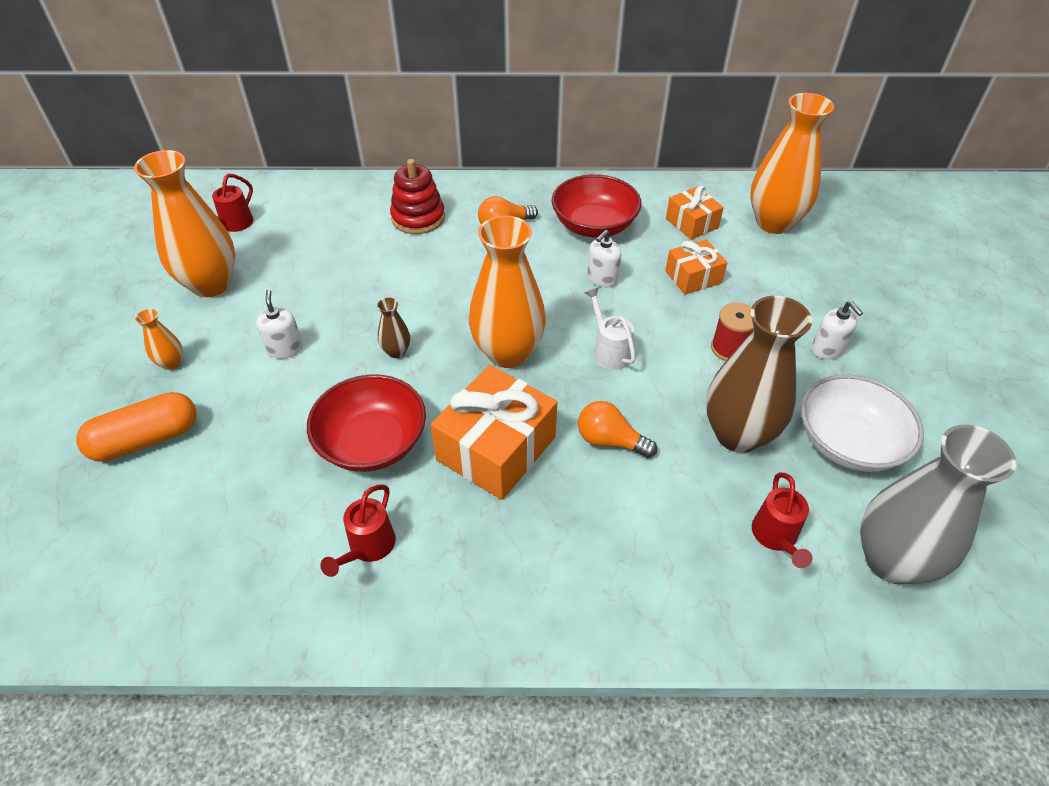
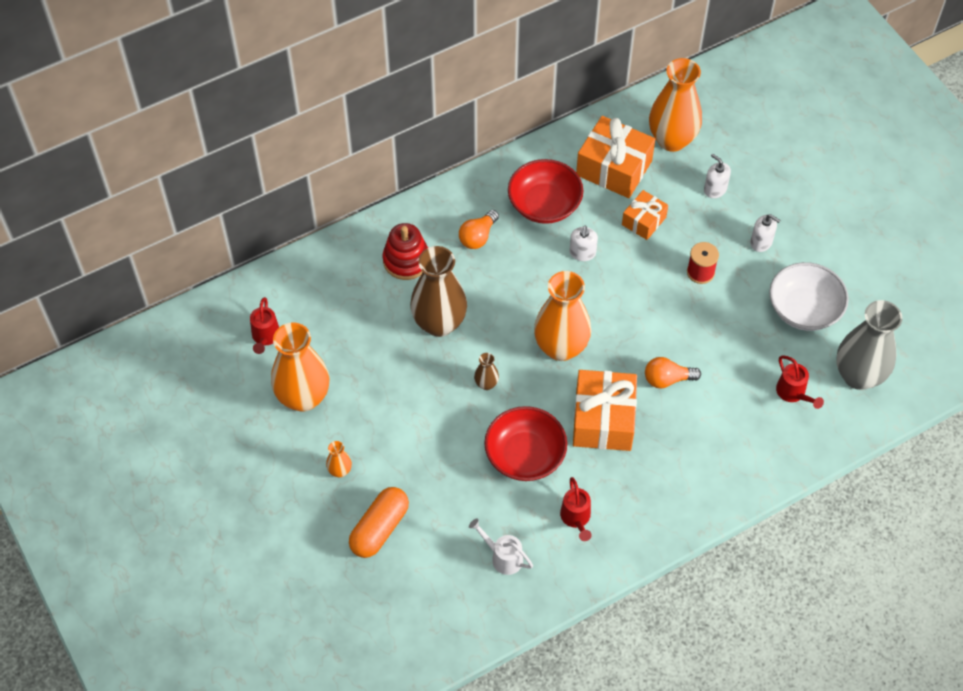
camera: 30 degrees left, 10 degrees up
(285, 348) = (408, 420): white soap dispenser -> white soap dispenser (715, 189)
(609, 351) = (625, 313): white watering can -> white watering can (503, 557)
(691, 223) = (614, 168): orange gift -> orange gift, size x1.75
(737, 434) = (739, 336): brown vase -> brown vase (439, 323)

